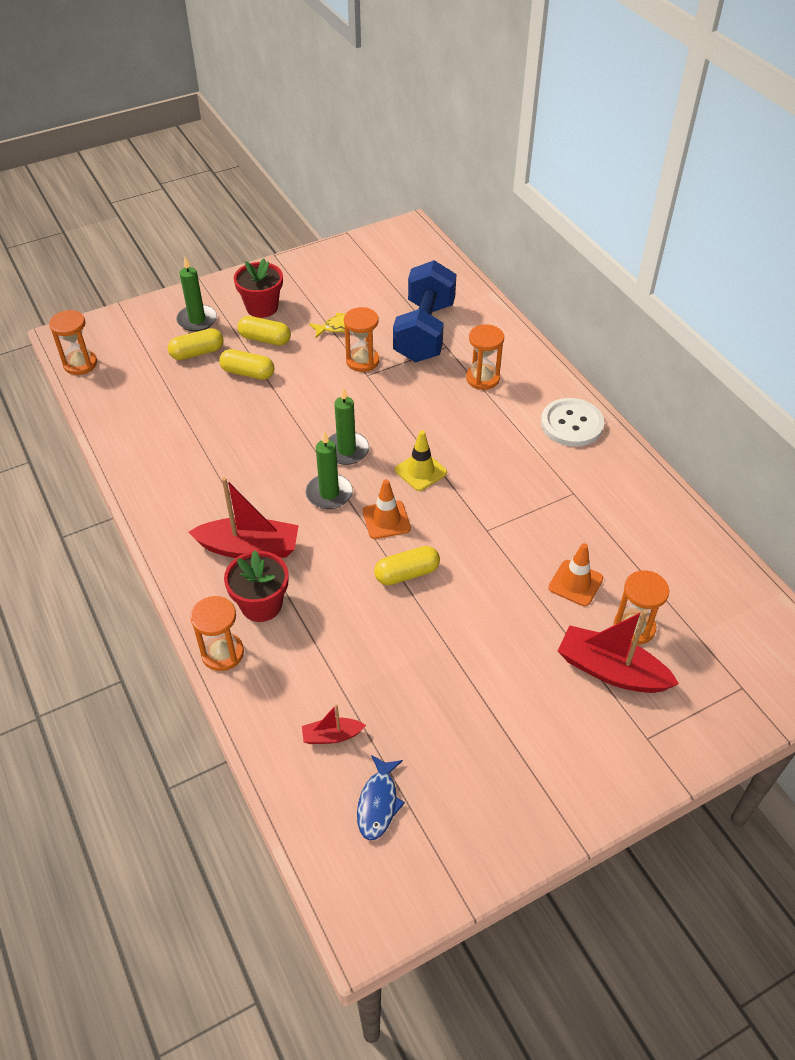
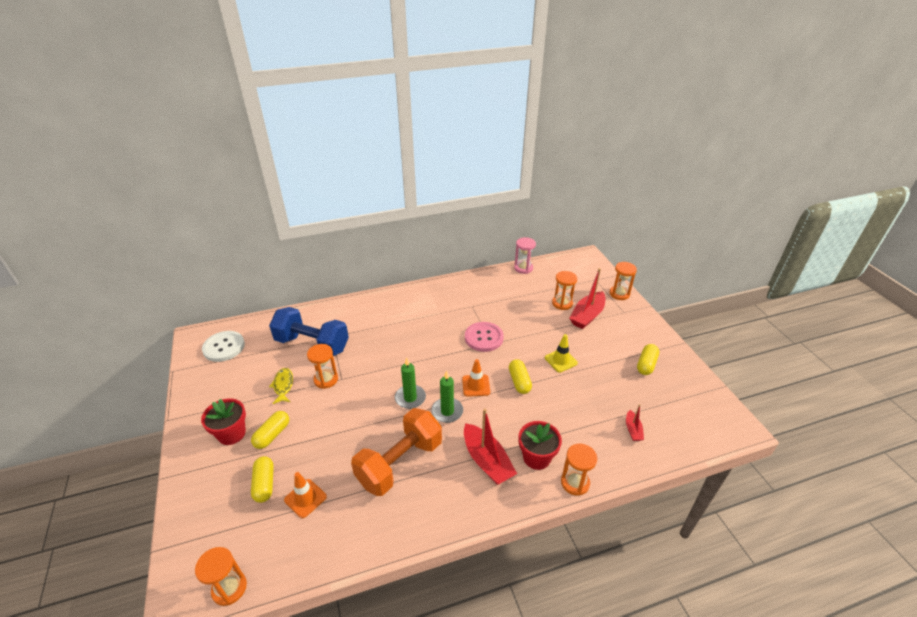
camera: 80 degrees left, 10 degrees down
(197, 320) = (220, 482): green candle -> none
(237, 459) = (400, 463): none -> orange dumbbell
(248, 373) = (307, 449): yellow capsule -> yellow capsule (646, 364)
(249, 548) = (487, 461): red boat -> red boat turned 135 degrees clockwise
(378, 803) = (672, 414): blue fish -> none
(420, 471) = (439, 364): yellow traffic cone -> yellow traffic cone (561, 360)
(482, 378) = (369, 325): orange hourglass -> orange hourglass (619, 294)
(497, 518) = (484, 338): none -> pink button
(571, 424) = (421, 297): white button -> white button (224, 347)
(575, 583) = (533, 317): orange traffic cone -> orange traffic cone (305, 498)
(723, 558) = (523, 268): none -> pink hourglass

